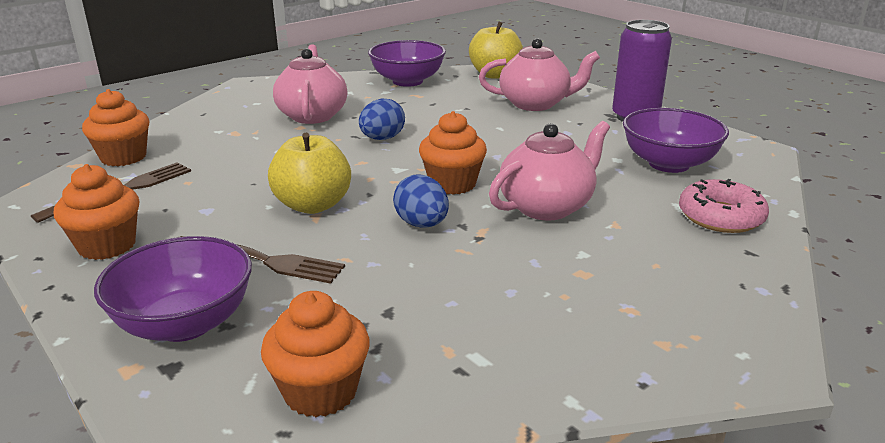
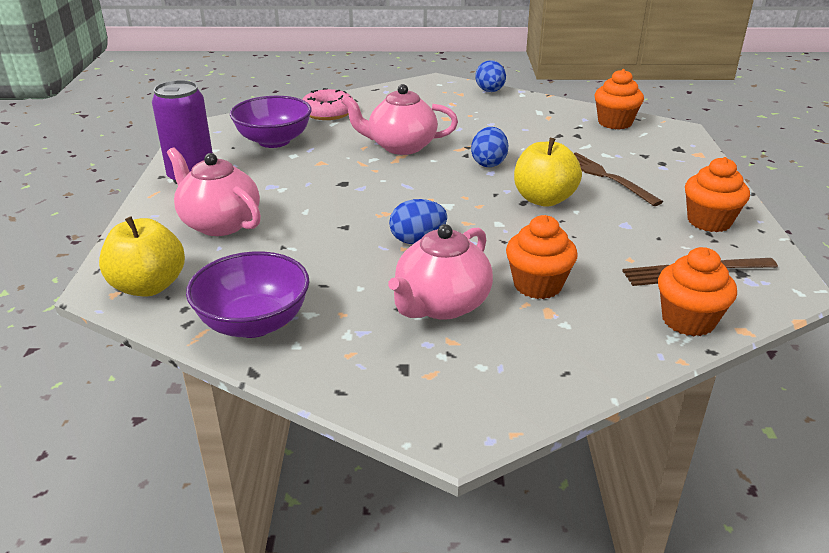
camera: 140 degrees left, 5 degrees up
(185, 323) = (666, 162): purple bowl -> none
(452, 184) = (430, 179): orange cupcake -> orange cupcake (537, 285)
(635, 378) = (490, 91): none -> blue egg

